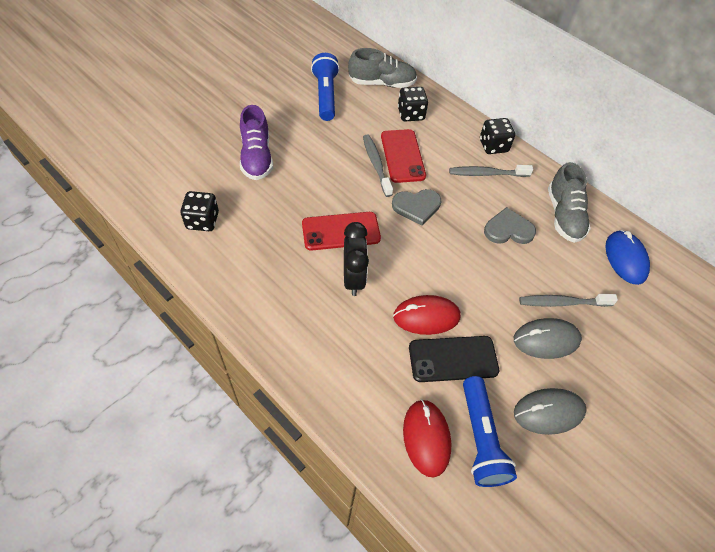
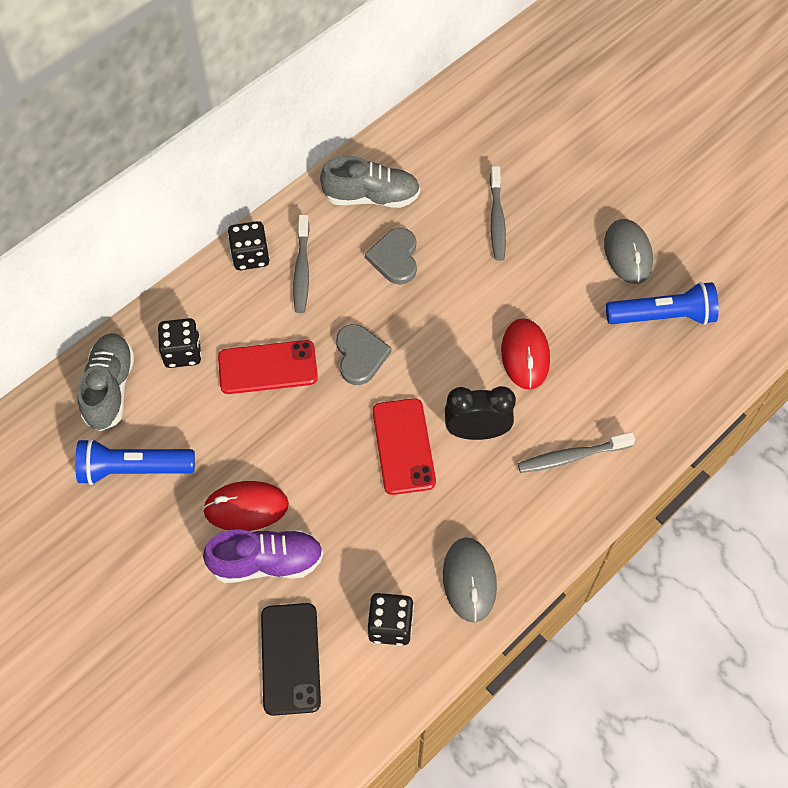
camera: 85 degrees left, 5 degrees up
(376, 164) = (284, 401): grey toothbrush -> grey toothbrush (571, 457)
(426, 438) = (668, 365): red mouse -> red mouse (246, 507)
(453, 359) = (576, 333): black phone -> black phone (290, 658)
(546, 340) = (545, 242): grey mouse -> grey mouse (469, 580)
(625, 259) = (433, 149): blue mouse -> none

